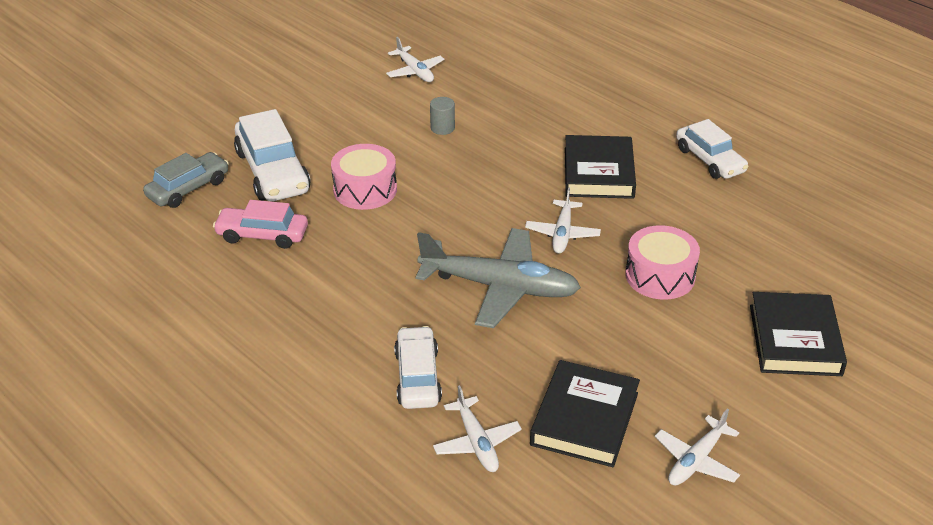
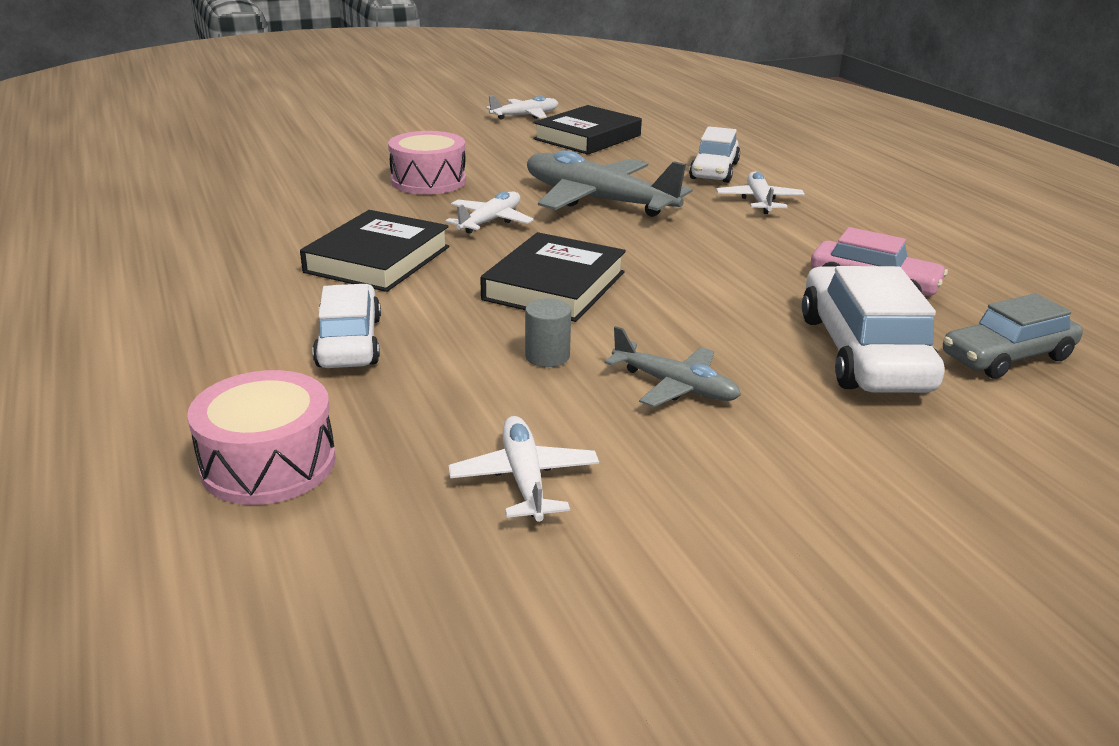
camera: 160 degrees left, 10 degrees down
(365, 190) = (716, 303): pink drum -> pink drum (268, 463)
(370, 126) = (674, 386): none -> grey plane
(476, 442) = (681, 142): white plane -> white plane (759, 201)
(709, 160) = (221, 244): white car -> white car (349, 342)
(795, 340) = (370, 138): black book -> black book (554, 286)

